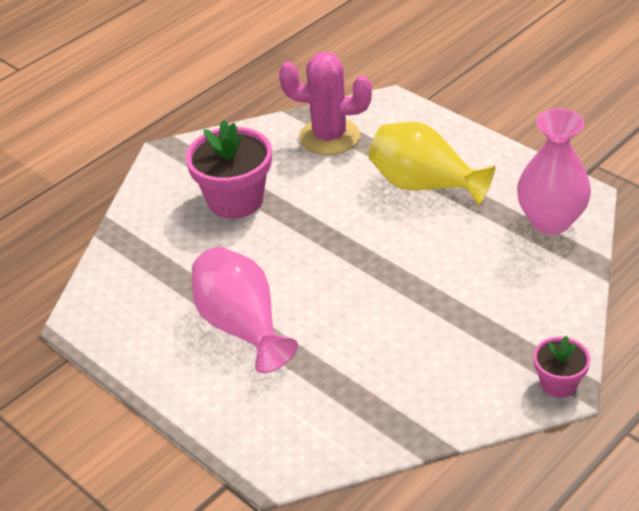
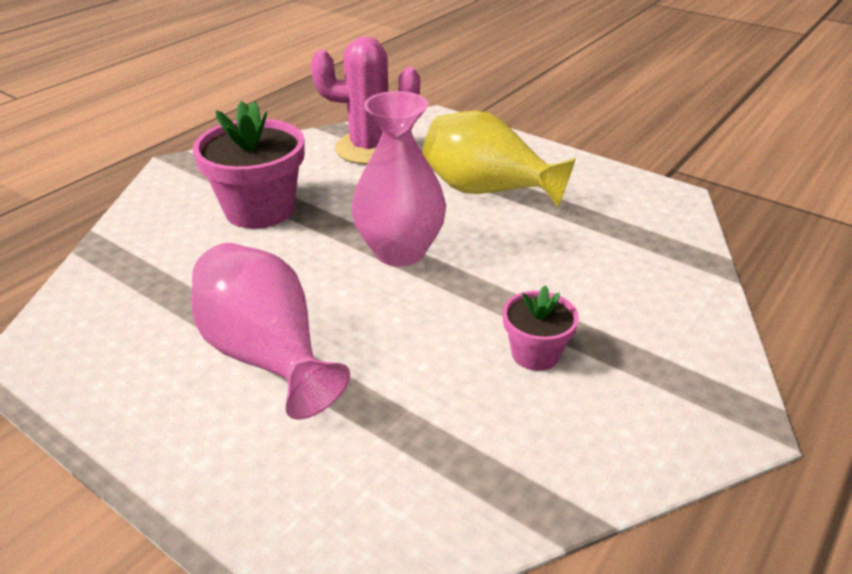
camera: 10 degrees left, 5 degrees down
(550, 221) = (646, 222): pink vase -> pink vase (400, 251)
(558, 383) = (731, 415): pink flower pot -> pink flower pot (535, 353)

